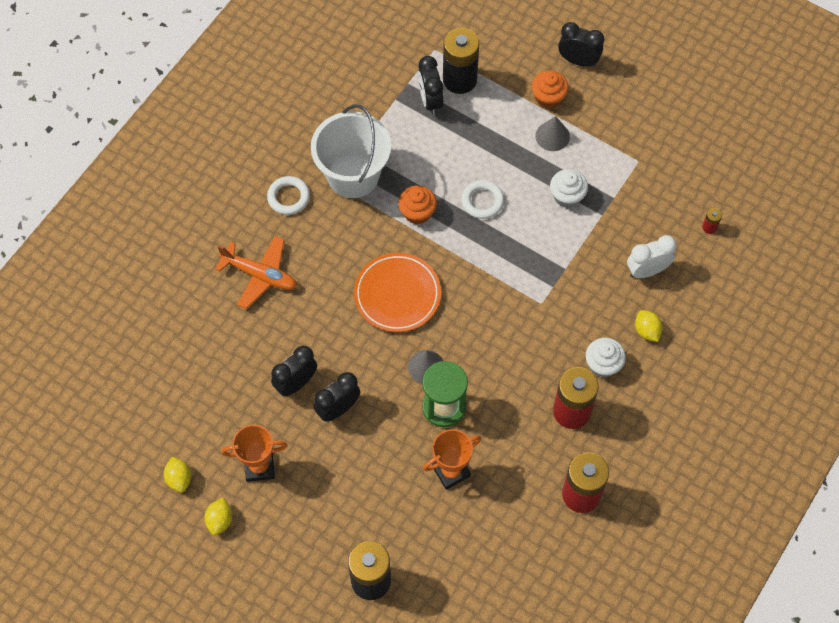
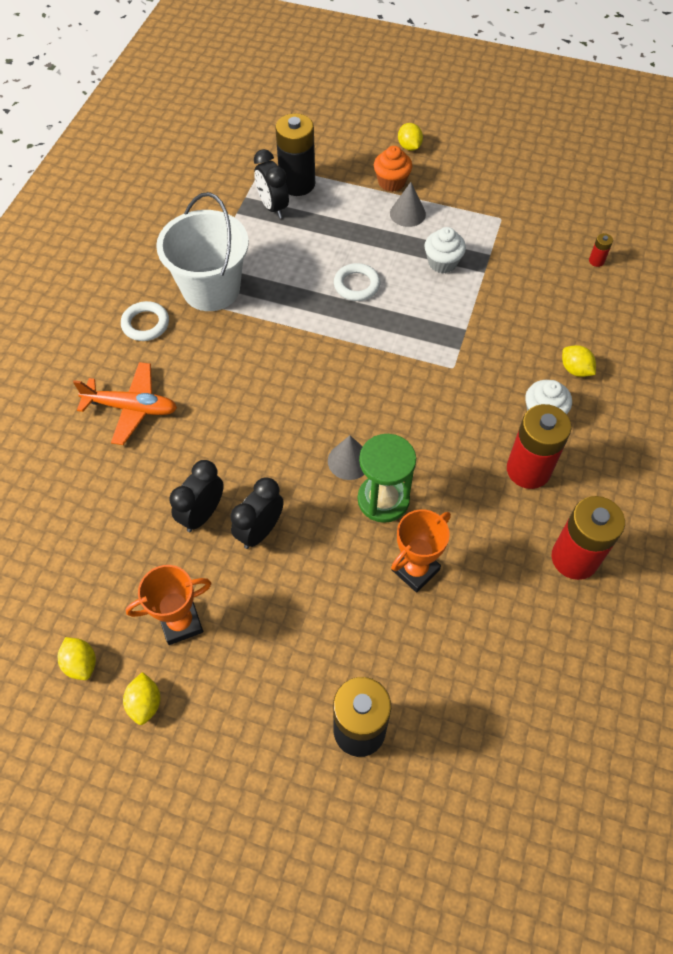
camera: 15 degrees left, 5 degrees down
(397, 295) = (293, 394): orange plate -> none
(417, 213) = (291, 310): orange cupcake -> none
(578, 61) = (409, 147): black clock -> yellow lemon
(647, 270) = (551, 313): white clock -> none

